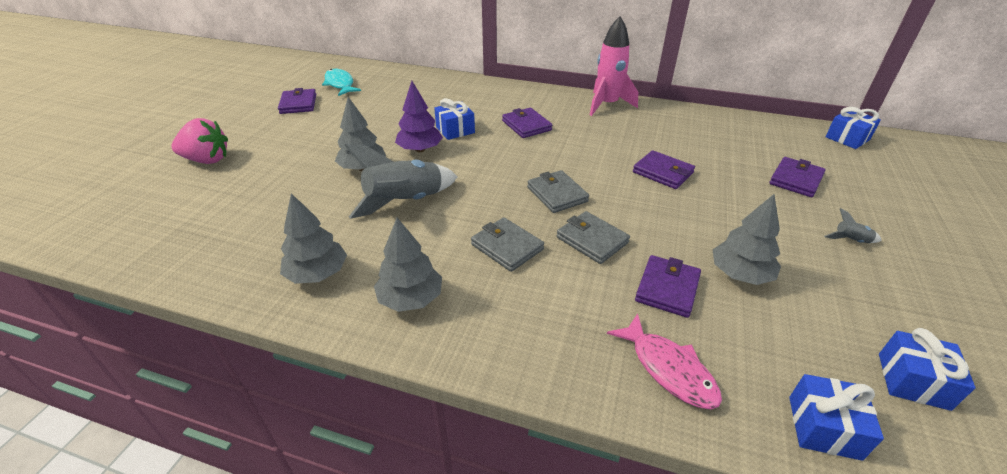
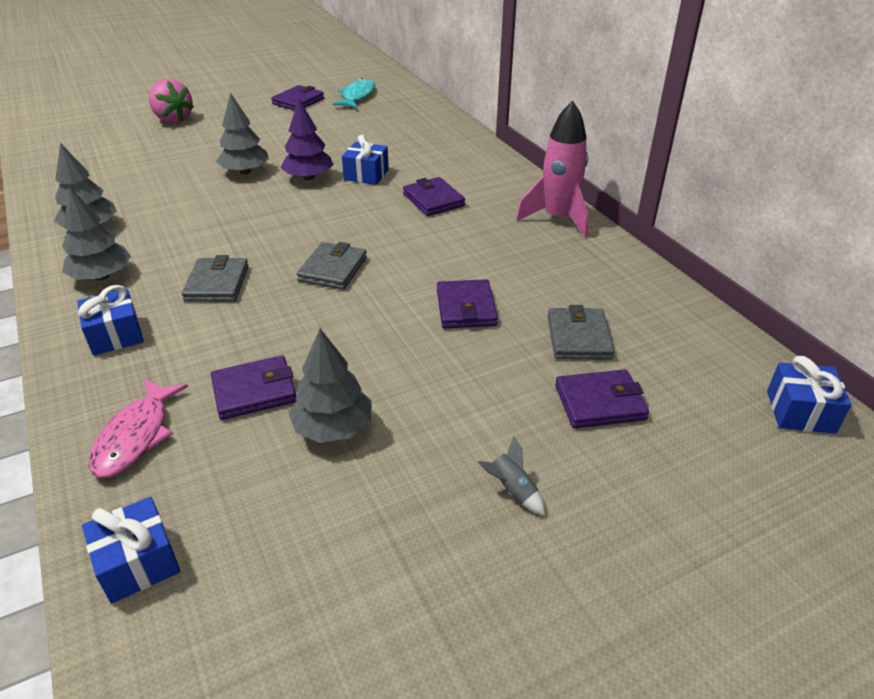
camera: 45 degrees right, 0 degrees up
(405, 202) = (222, 212): grey rocket -> none
(526, 125) = (433, 200): purple wallet -> purple wallet turned 45 degrees counterclockwise
(592, 240) = (282, 319): grey wallet -> grey wallet (578, 337)
(913, 381) = (273, 615): blue gift -> blue gift (115, 335)

